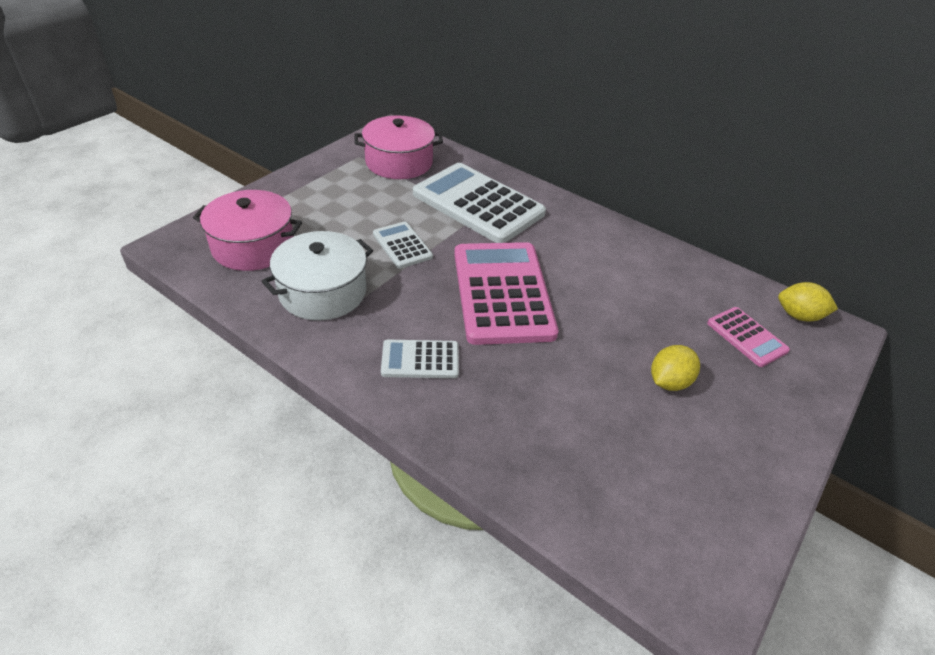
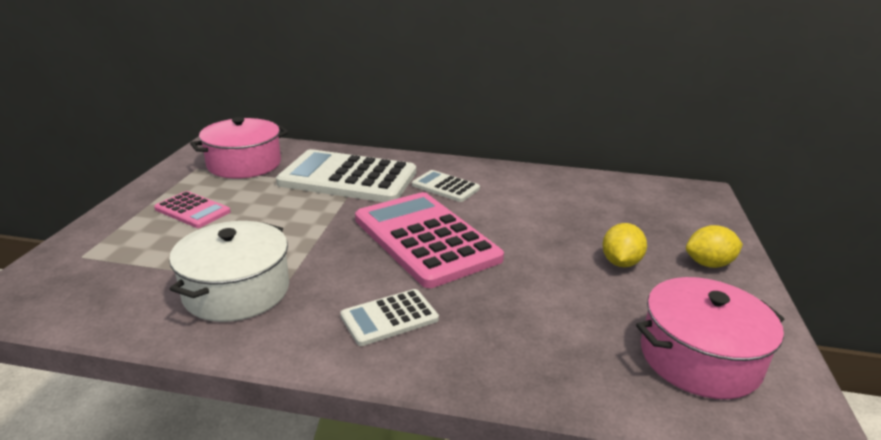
camera: 25 degrees left, 15 degrees down
(253, 246) = (121, 272): pink pot -> pink pot (699, 358)
(402, 245) = (297, 228): white calculator -> white calculator (445, 187)
(746, 337) = (646, 214): pink calculator -> pink calculator (192, 210)
(799, 316) = (667, 190): yellow lemon -> yellow lemon (708, 264)

